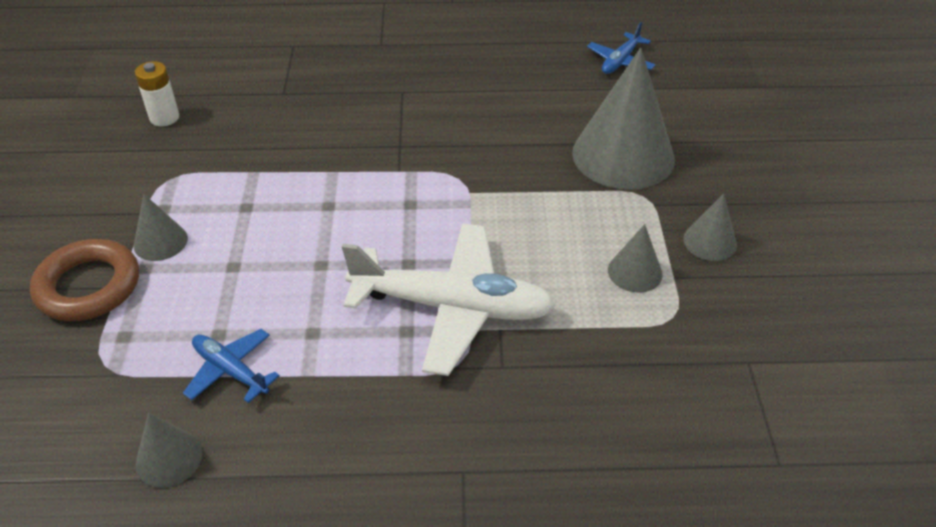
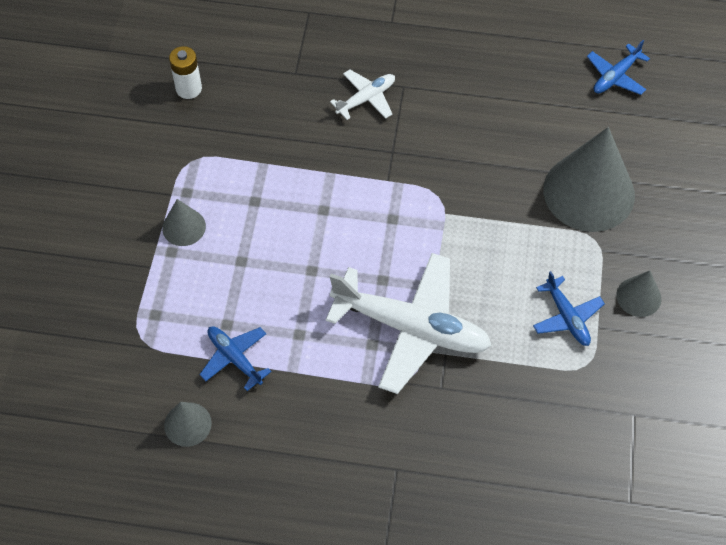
camera: 10 degrees right, 15 degrees up
(88, 286) = (127, 263): brown ring -> none
(363, 105) = (366, 98): none -> white plane
(635, 272) = (567, 317): grey cone -> blue plane

